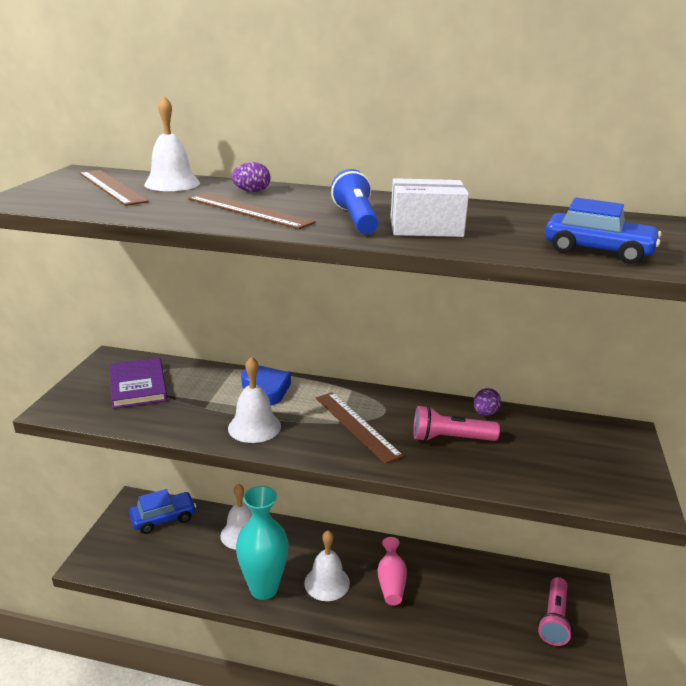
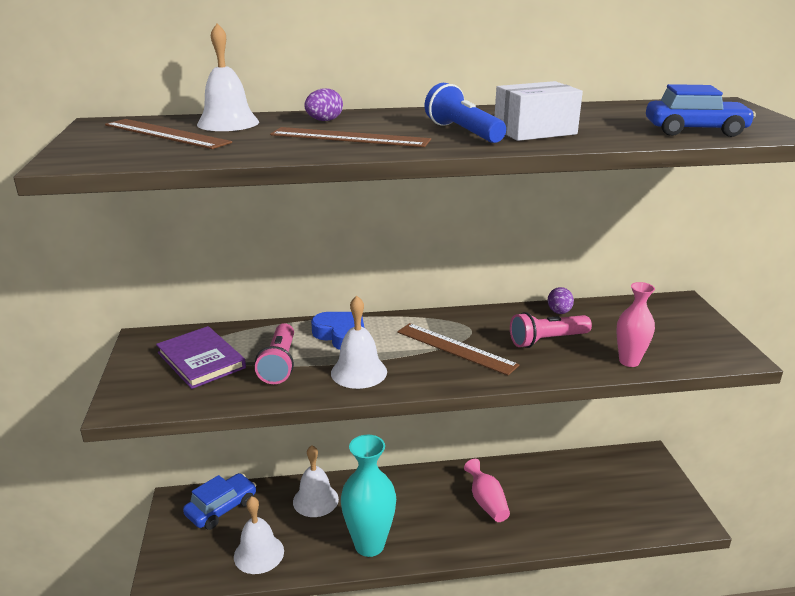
camera: 20 degrees left, 0 degrees up
(327, 582) = (427, 520): white bell -> white bell (259, 553)
(518, 480) = (629, 361): none -> pink vase
(554, 619) = (640, 491): pink flashlight -> pink flashlight (279, 364)

